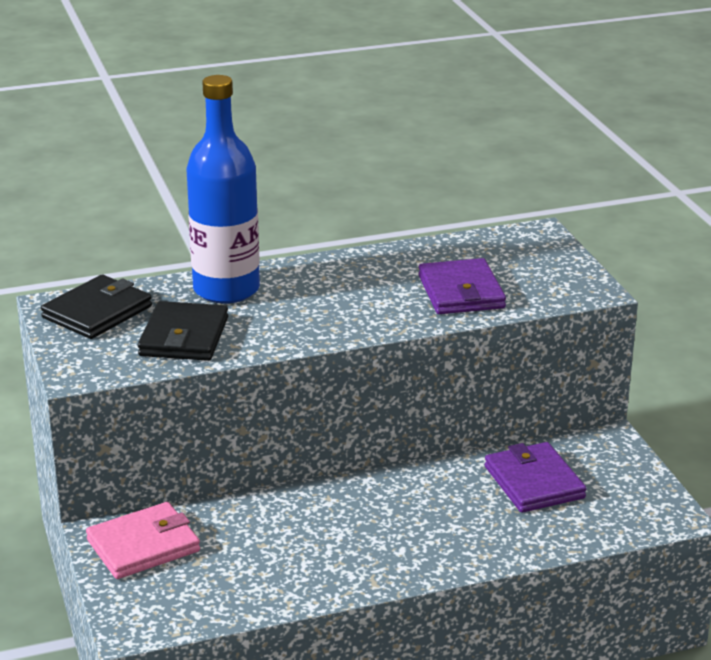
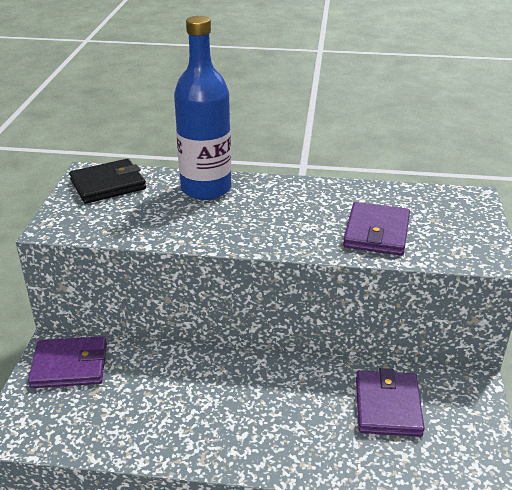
camera: 25 degrees right, 5 degrees up
(143, 545) = (69, 365): pink wallet -> purple wallet
(184, 337) = (146, 217): black wallet -> none

